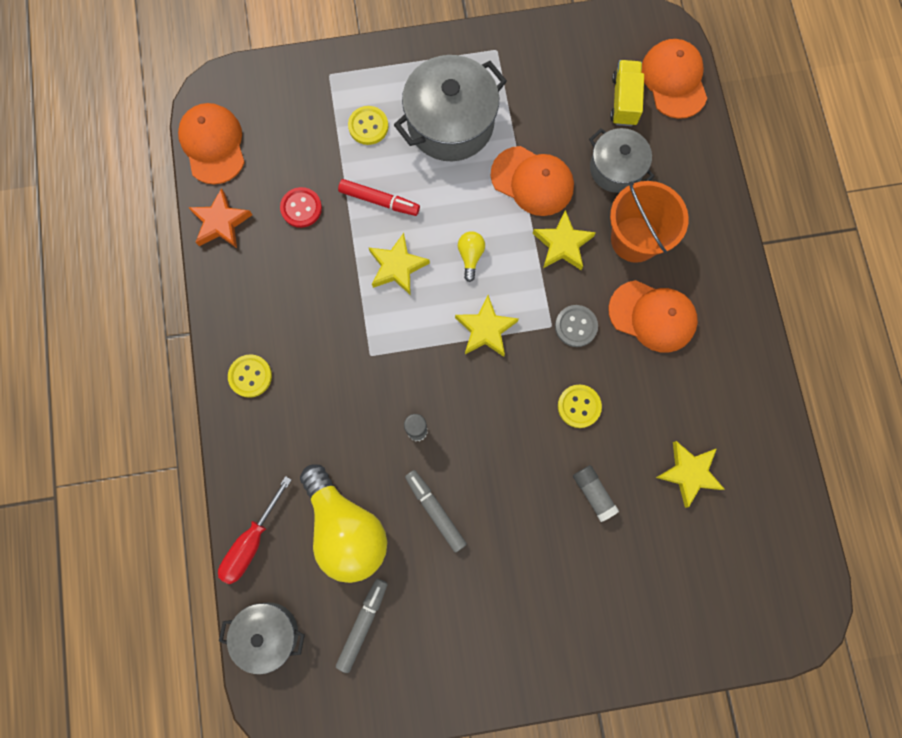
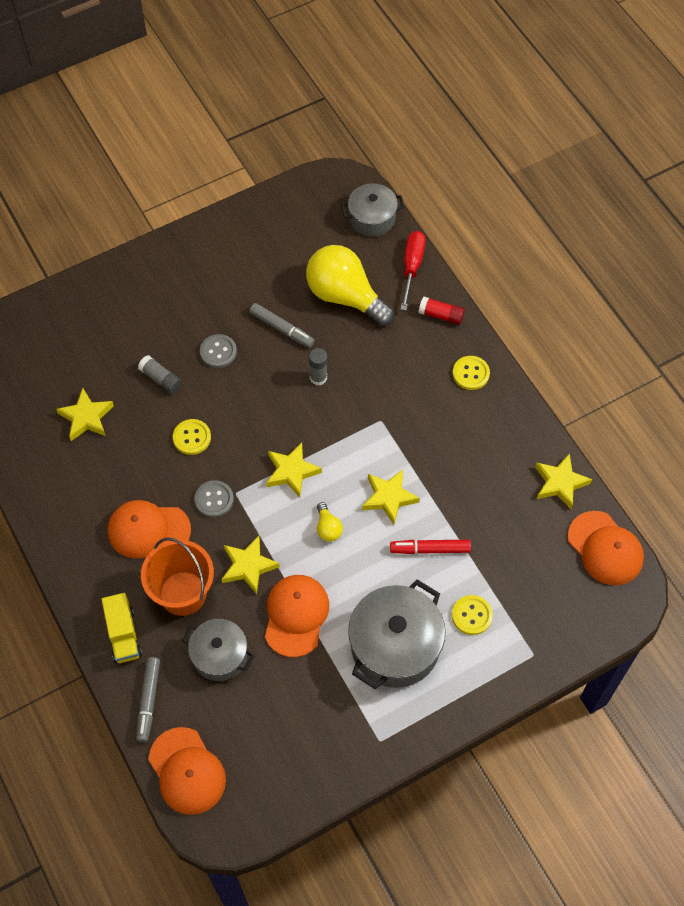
camera: 160 degrees right, 15 degrees down
(221, 222) = (560, 483): orange star -> yellow star
(248, 462) = (441, 315): none -> red glue stick
(301, 208) = (496, 519): red button -> none
(362, 624) = (306, 244): grey marker -> grey marker (149, 700)
(518, 506) = (218, 352): none -> grey button
(532, 181) = (296, 615): orange cap -> orange cap turned 90 degrees clockwise
(624, 101) = (232, 730): yellow truck -> yellow truck (123, 635)

